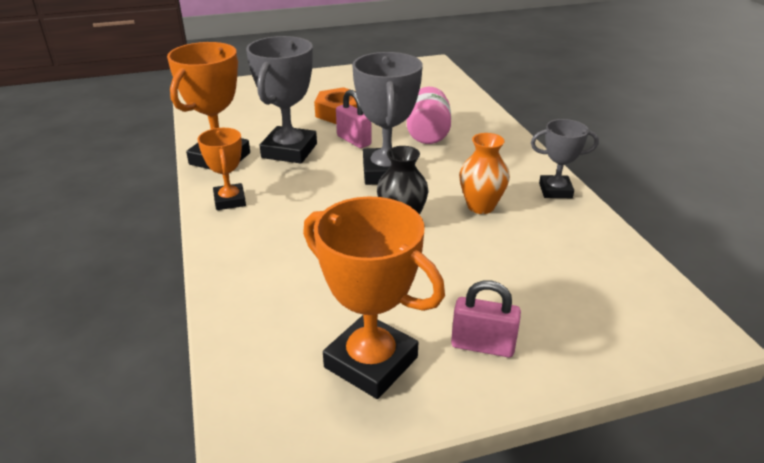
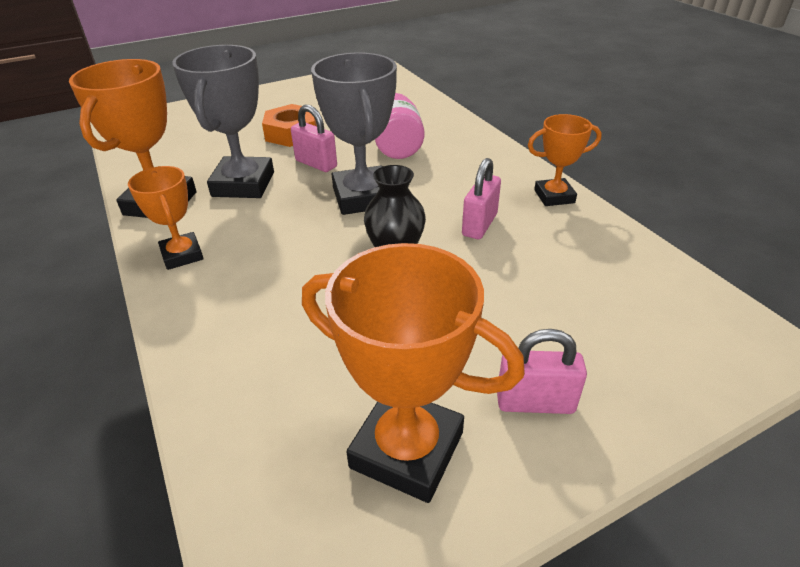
camera: 10 degrees left, 5 degrees up
(480, 206) = (479, 225): orange vase -> pink padlock
(555, 191) = (554, 196): grey trophy -> orange trophy

